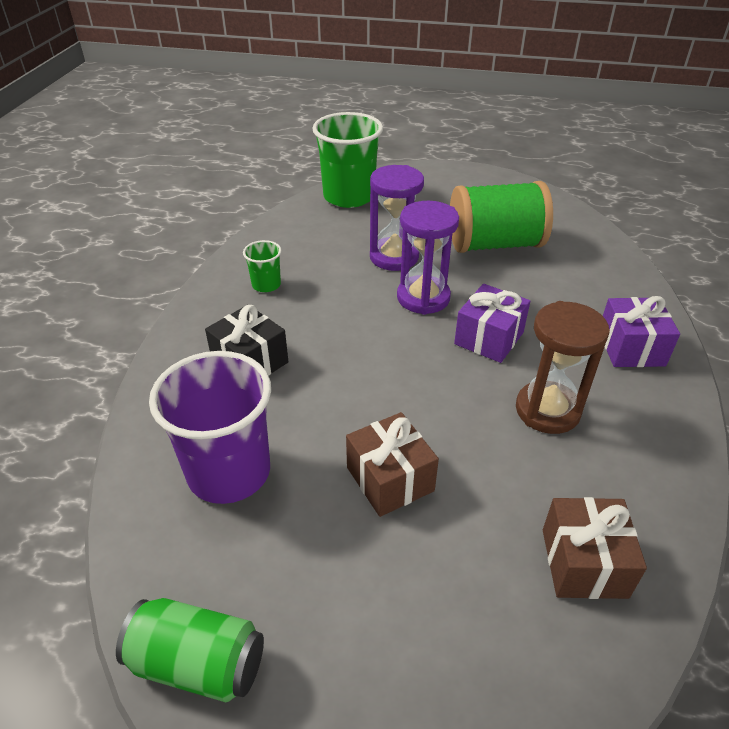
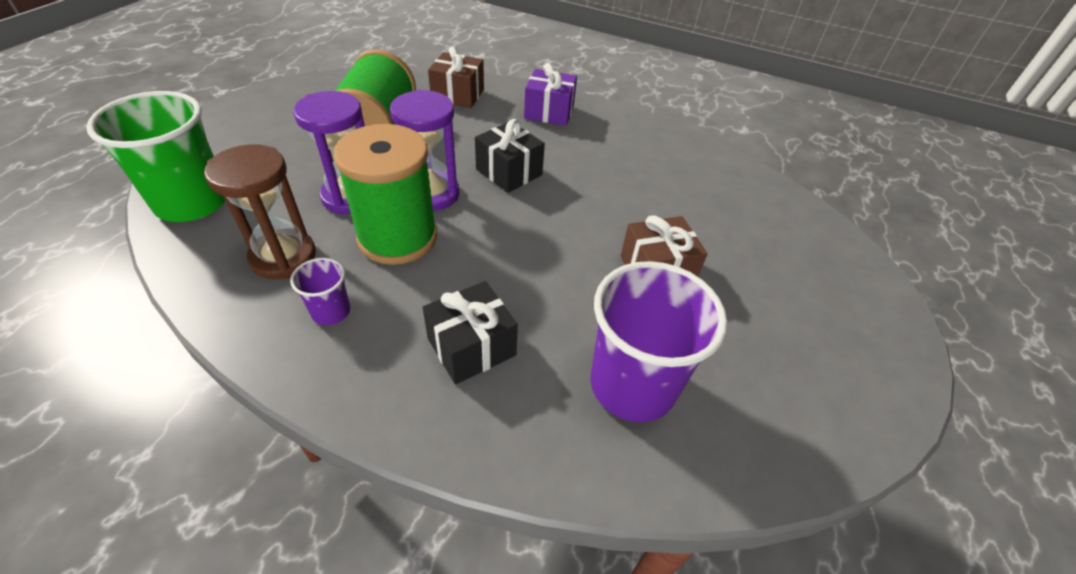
camera: 80 degrees left, 5 degrees up
(198, 663) = (834, 429): green can -> none
(266, 285) = (331, 311): green cup -> purple cup
(357, 294) = (397, 237): none -> green spool
(489, 338) = (509, 172): purple gift -> black gift
(547, 410) = (601, 168): brown hourglass -> brown hourglass (283, 257)
(583, 563) = (735, 196): brown gift -> brown gift (458, 95)

